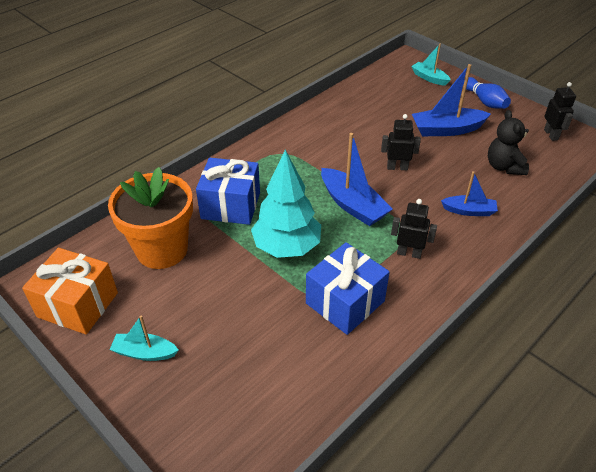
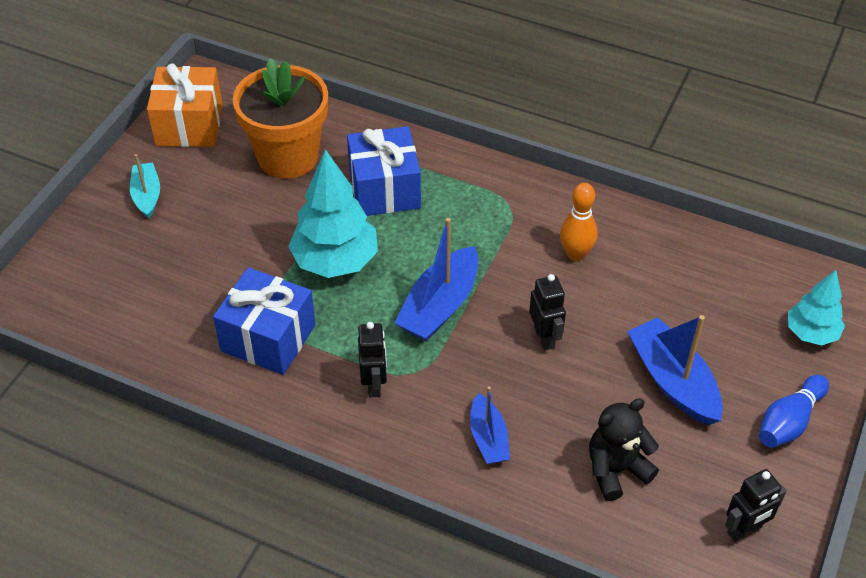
camera: 70 degrees right, 5 degrees up
(336, 138) = (575, 254): none -> orange bowling pin
(429, 78) = (811, 333): turquoise boat -> turquoise tree

